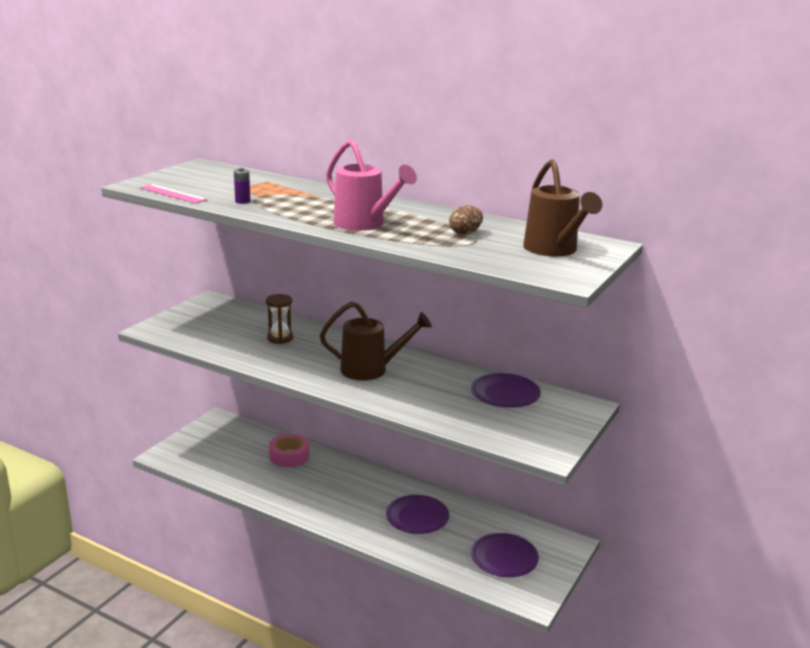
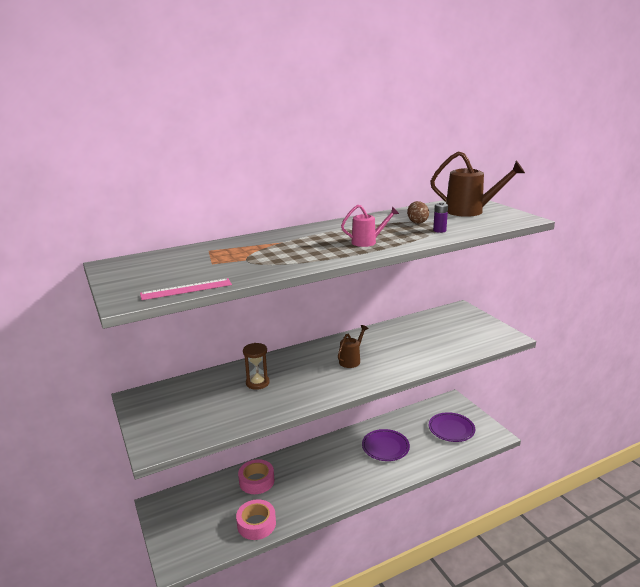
camera: 55 degrees left, 0 degrees up
(235, 477) = (256, 524): none -> pink tape
(242, 201) = (254, 267): purple battery -> purple battery (439, 230)
(364, 224) = (367, 242): pink watering can -> pink watering can, size x0.58
(371, 370) = (351, 360): brown watering can -> brown watering can, size x0.58
(505, 394) = (427, 326): purple plate -> none

